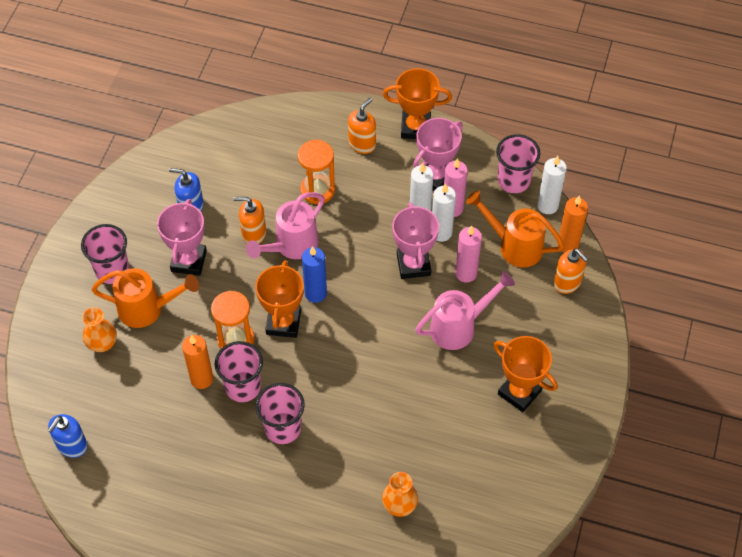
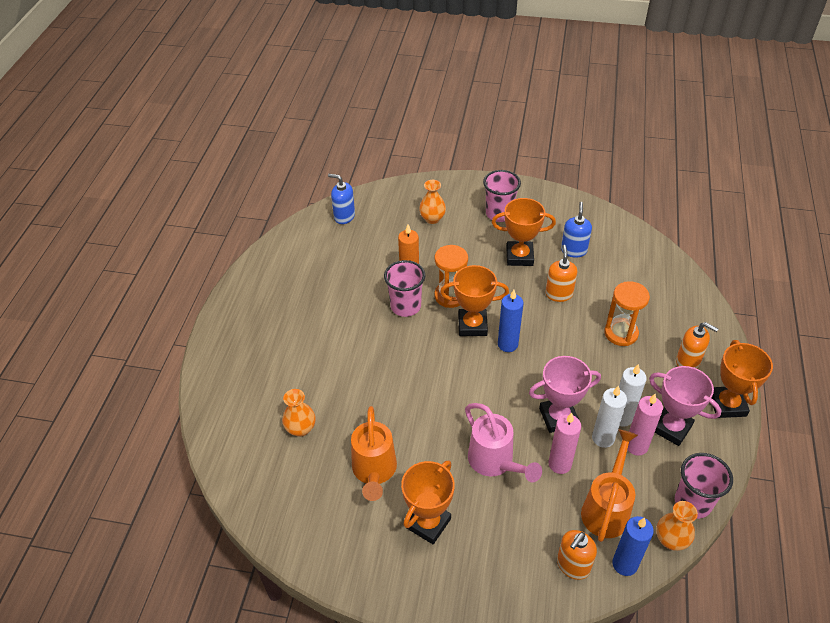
camera: 85 degrees right, 10 degrees down
(147, 309) = (468, 238): orange watering can -> orange watering can (374, 471)
(188, 261) = (519, 256): pink trophy -> orange trophy
(283, 428) = (369, 337): pink cup -> none
(291, 246) = (553, 321): pink watering can -> none
(547, 206) = (671, 540): white candle -> orange vase
(568, 244) = (624, 564): orange candle -> blue candle

